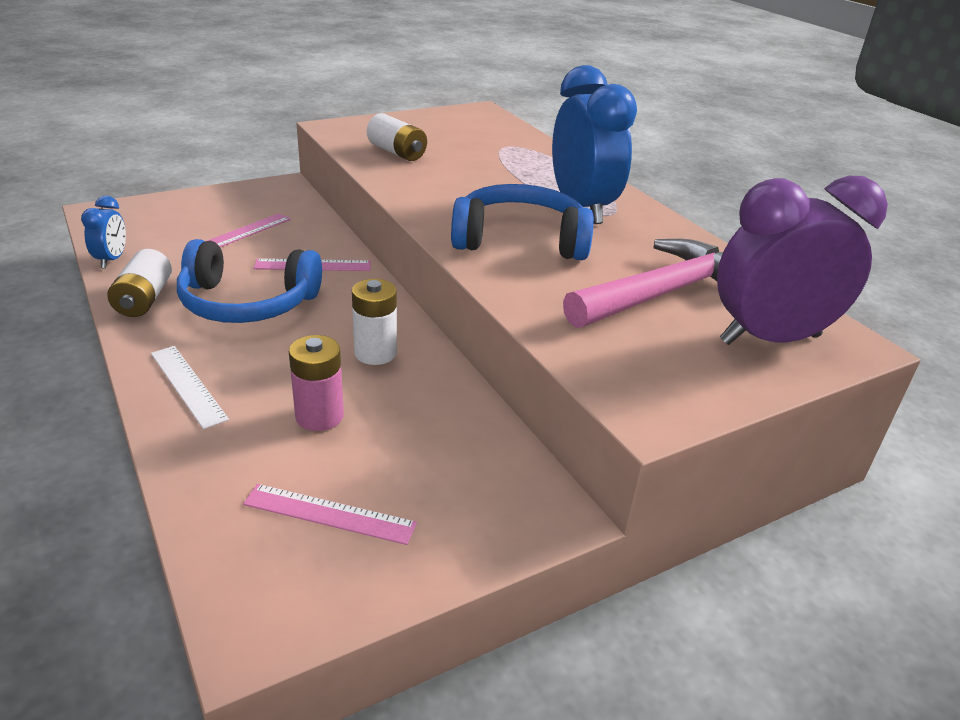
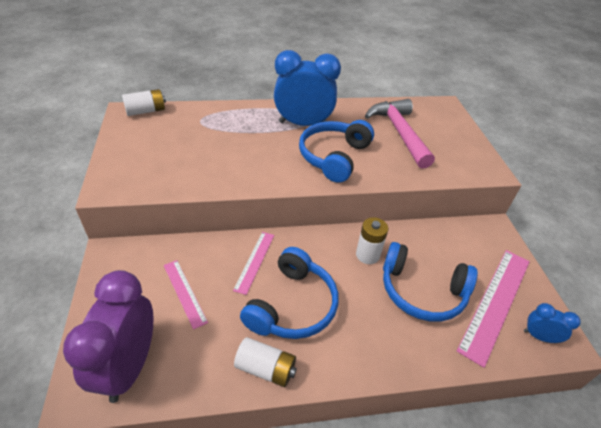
camera: 70 degrees left, 10 degrees up
(112, 260) = (188, 389): blue clock -> blue clock (539, 336)
(188, 385) = (382, 350): white ruler -> none
(319, 416) = (421, 291): pink battery -> blue headphones
(330, 513) = (495, 302): pink ruler -> pink ruler, size x1.83
(397, 152) = (181, 169): white battery -> white battery (146, 111)
(770, 339) = (440, 121): purple clock -> purple clock (129, 366)

